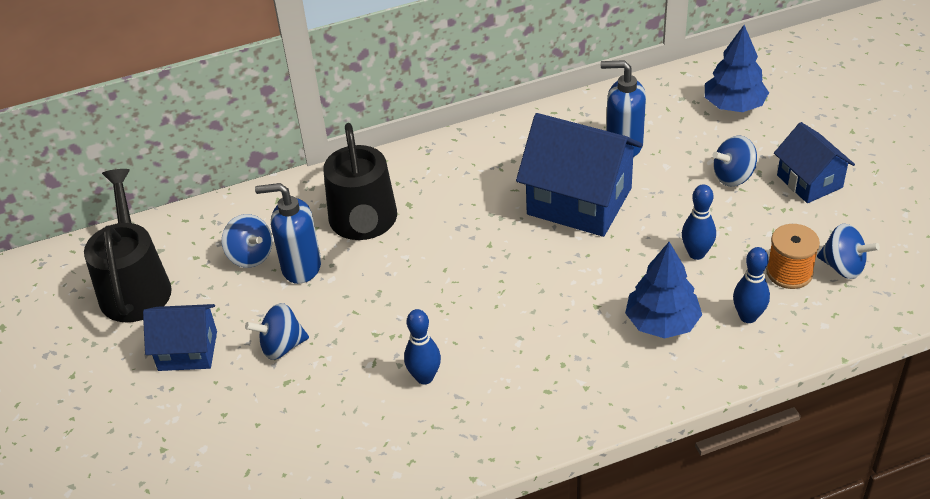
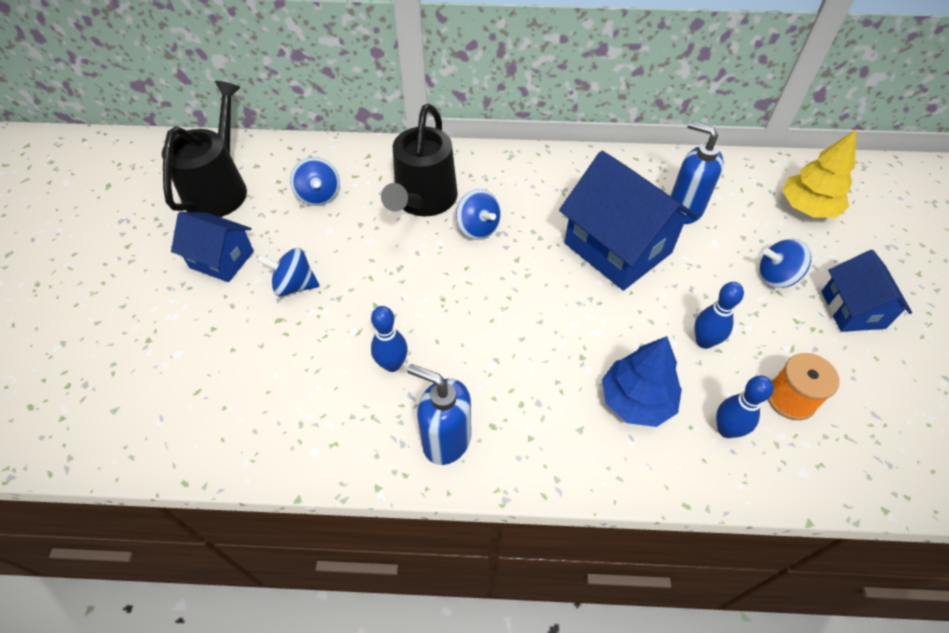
camera: 20 degrees right, 10 degrees up
(301, 267) = (351, 220): blue soap dispenser -> blue soap dispenser (446, 440)
(734, 105) = (807, 207): blue tree -> yellow tree
(843, 267) = (851, 415): blue spinning top -> blue spinning top (478, 228)

